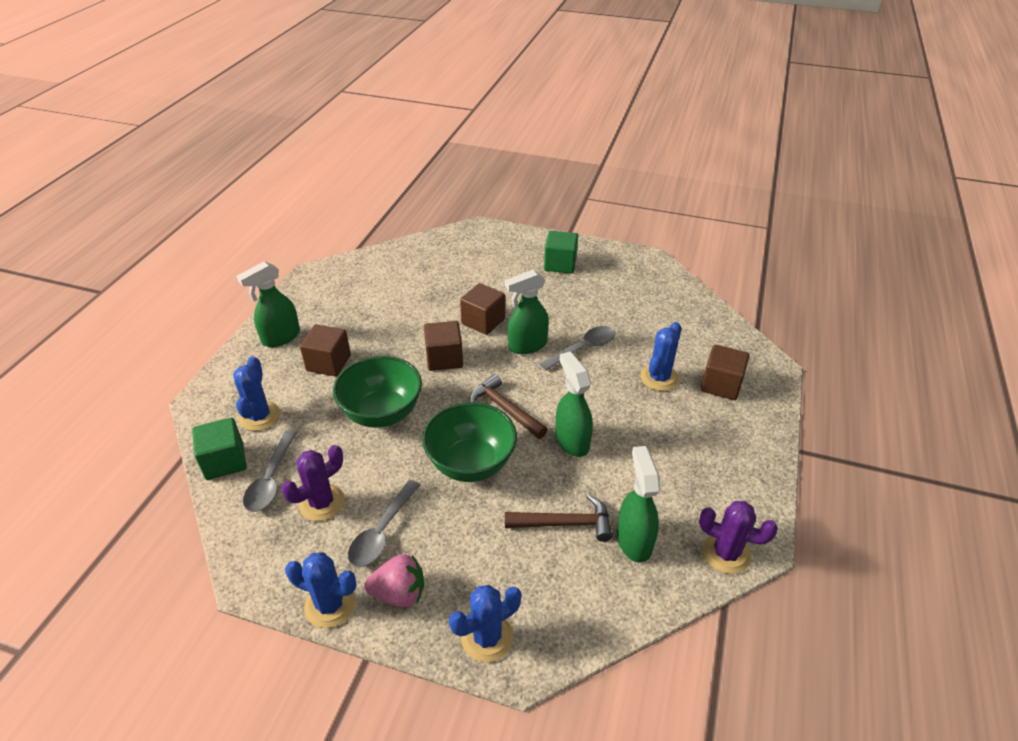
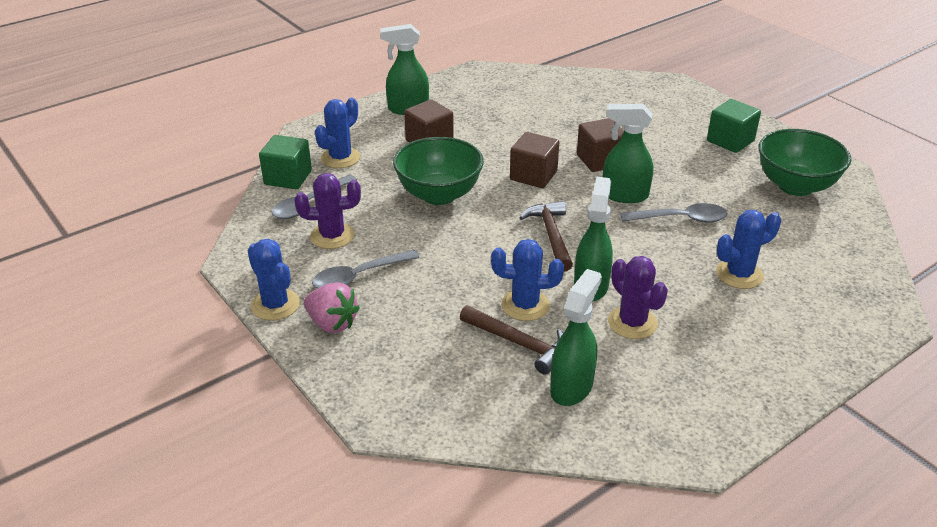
camera: 35 degrees right, 5 degrees down
(471, 464) = (479, 262): green bowl -> green bowl (795, 186)
(487, 637) = (371, 387): blue cactus -> blue cactus (525, 305)
(721, 385) = (806, 309): brown cube -> none
(726, 553) = (656, 442): purple cactus -> purple cactus (632, 323)

